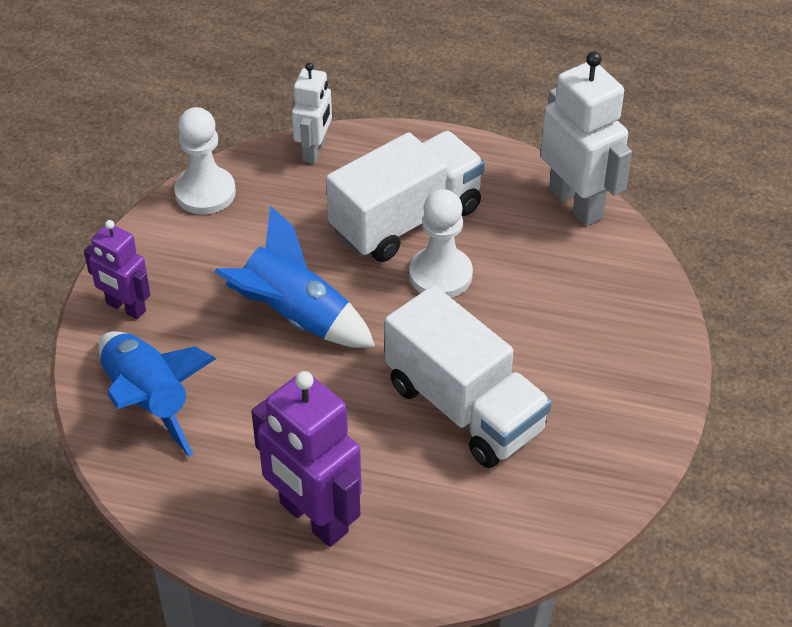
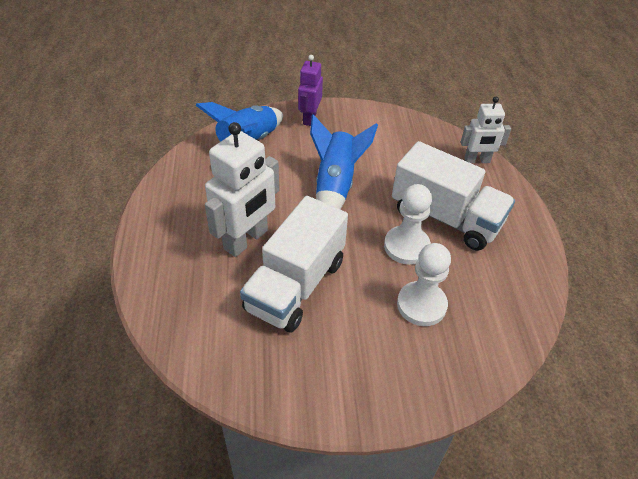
camera: 70 degrees right, 0 degrees up
(205, 193) = (411, 125): white pawn -> white pawn (421, 305)
(313, 518) = (184, 231): purple robot -> none
(576, 203) = (524, 311): white robot -> white robot (246, 240)

